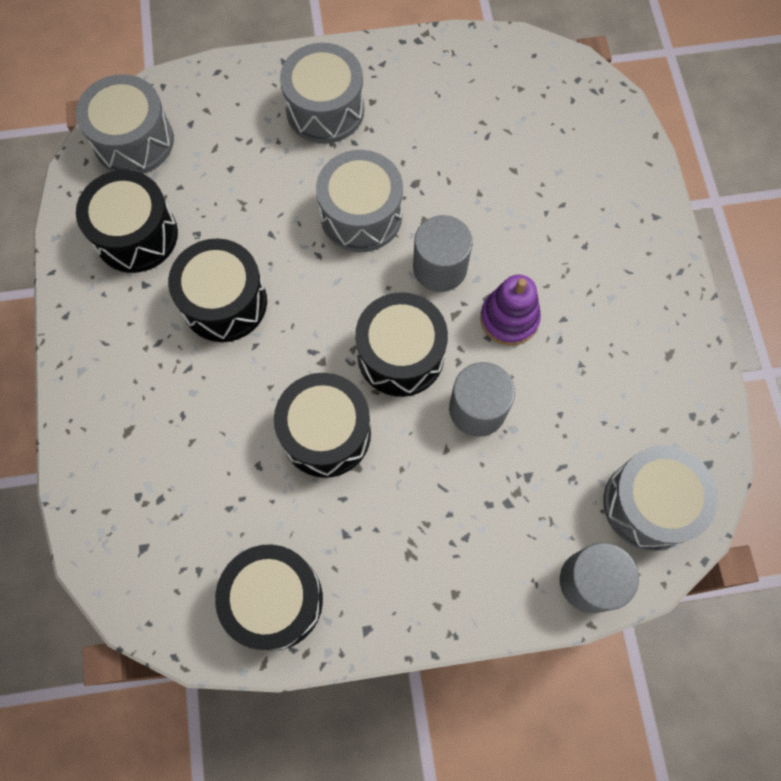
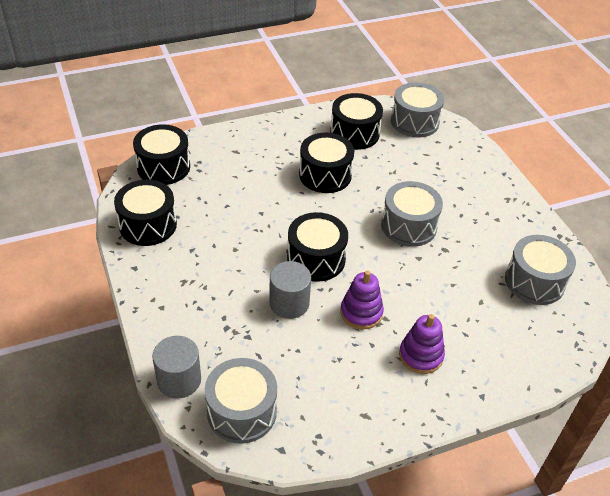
camera: 75 degrees right, 25 degrees down
(325, 110) = (478, 198): grey drum -> grey drum (534, 281)
(326, 433) = (254, 231): black drum -> black drum (163, 167)
(440, 267) = (386, 270): grey cylinder -> none
(589, 266) = (421, 355): none -> purple stacking toy

